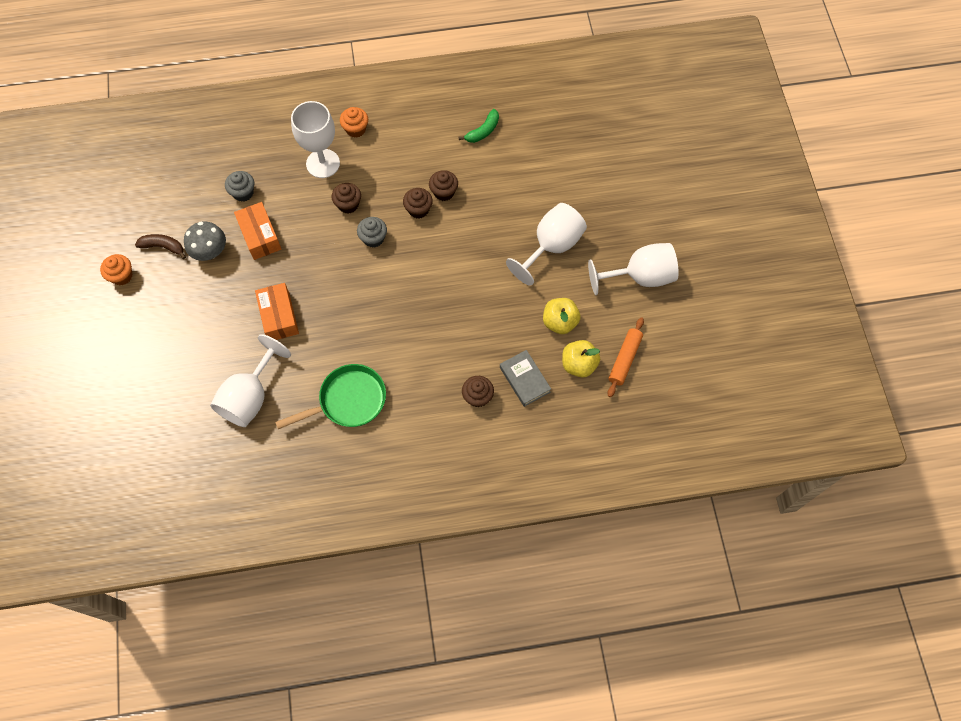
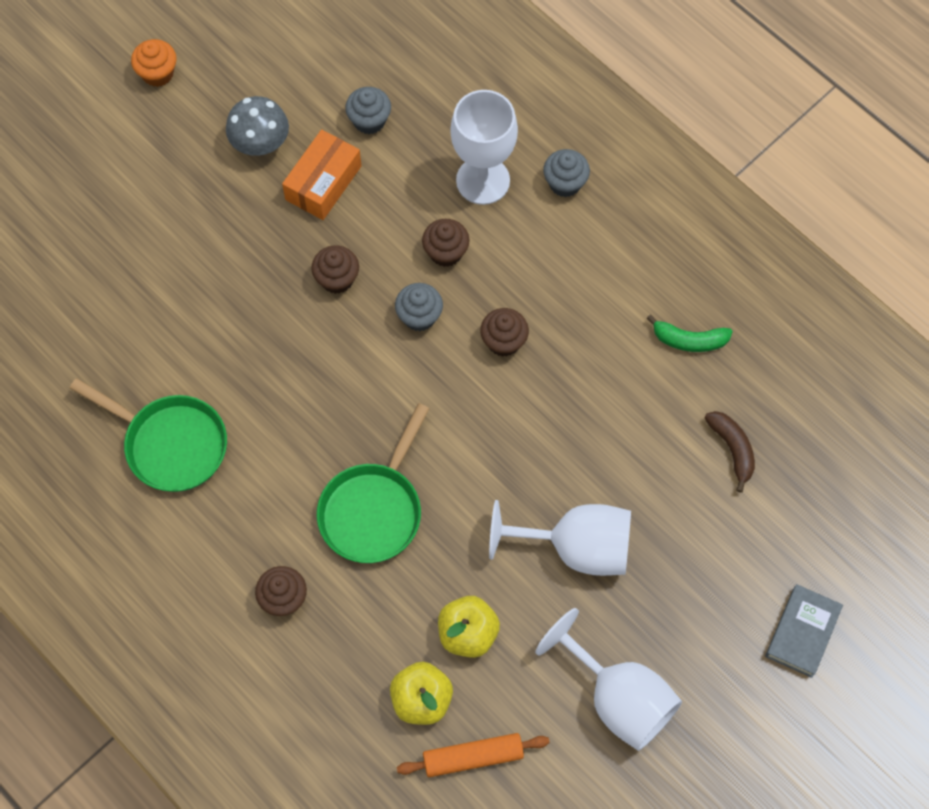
camera: 55 degrees right, 0 degrees up
(163, 247) = (228, 88): brown banana -> brown banana (732, 449)
(250, 397) = (99, 328): white goblet -> none
(279, 316) = (228, 284): orange box -> none
(355, 129) = (565, 183): orange cupcake -> grey cupcake
(444, 192) = (554, 355): brown cupcake -> brown cupcake (337, 279)
(462, 324) = (374, 510): none -> green pan
(524, 379) = (349, 642): grey book -> grey book (802, 632)

